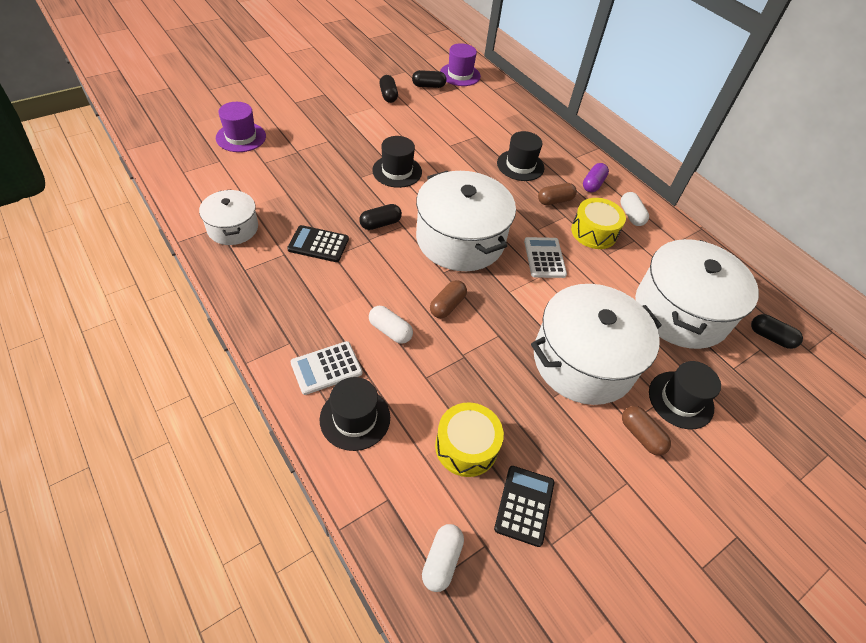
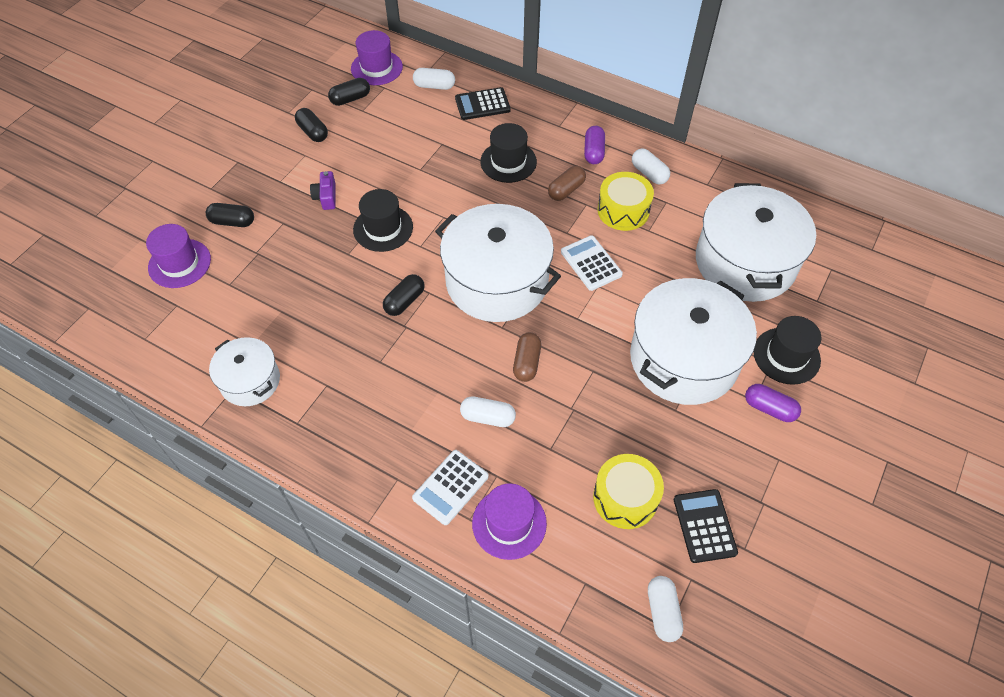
camera: 20 degrees left, 5 degrees up
(318, 244) = (355, 356): black calculator -> black calculator (482, 104)
(355, 418) = (509, 523): black hat -> purple hat
(370, 136) = (326, 197): none -> purple camera
(495, 99) = (434, 86): none -> white capsule
(641, 435) = (769, 408): brown capsule -> purple capsule
(770, 337) = (834, 252): black capsule -> black capsule (232, 222)

